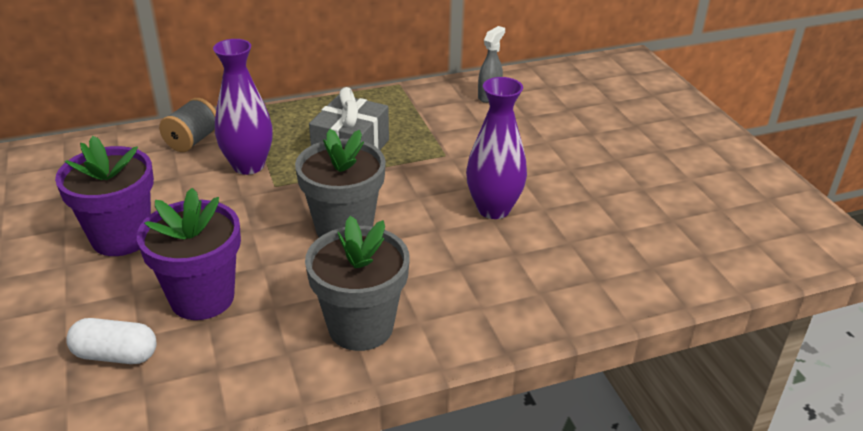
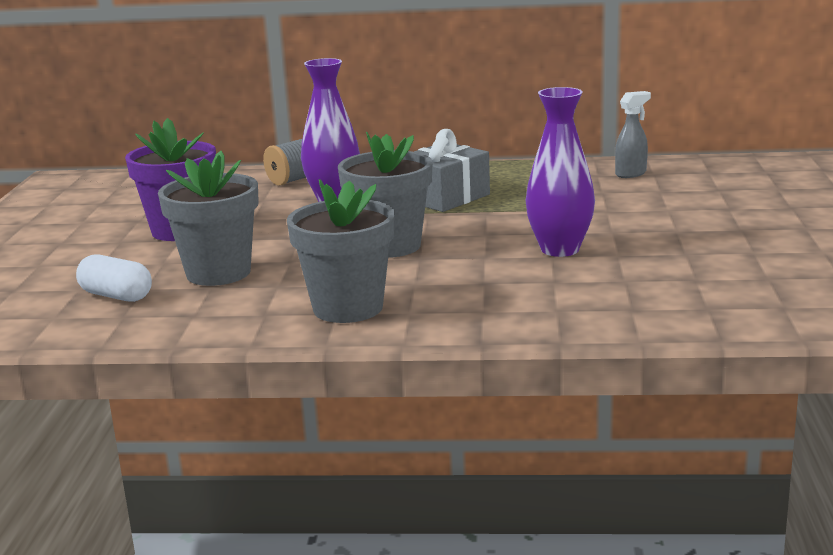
camera: 25 degrees right, 15 degrees down
(202, 298) = (218, 273): purple flower pot -> grey flower pot

